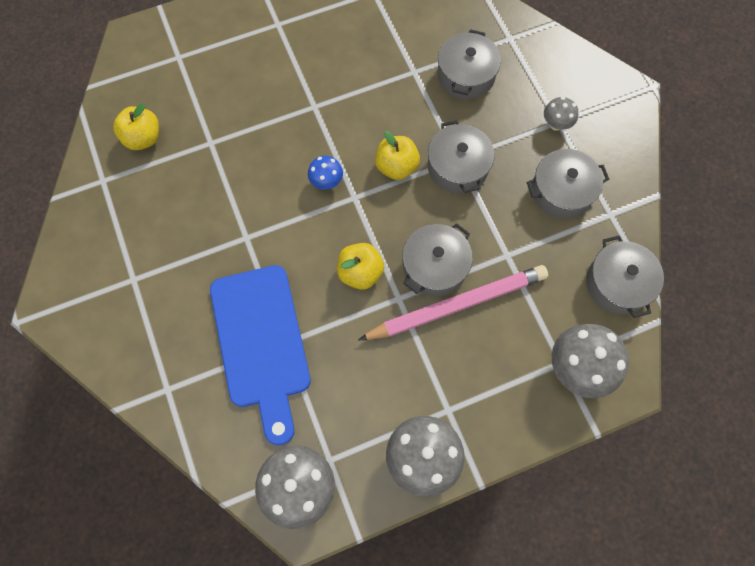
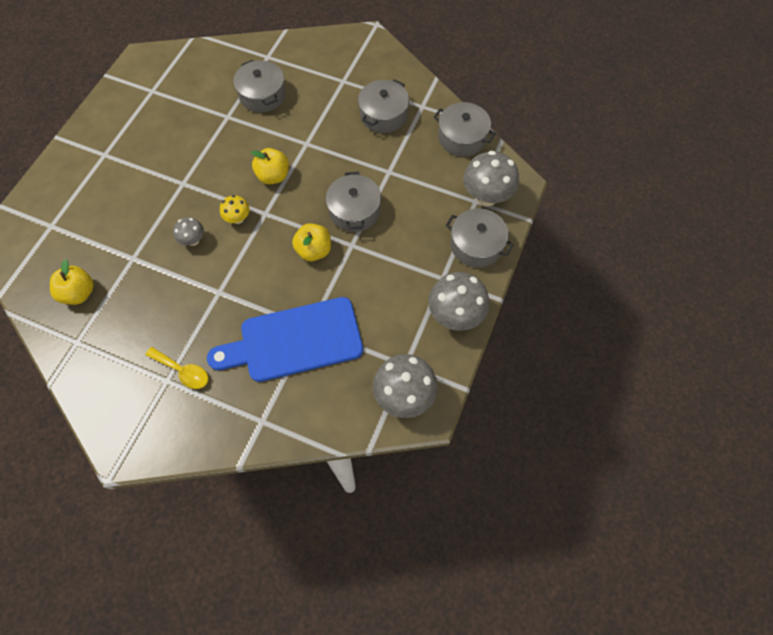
camera: 45 degrees left, 5 degrees down
(152, 283) = (183, 371): none -> yellow spoon
(261, 343) = (294, 341): blue cutting board -> blue cutting board turned 135 degrees clockwise
(326, 182) = (238, 218): blue mushroom -> yellow mushroom
(457, 167) = (311, 148): grey pot -> grey pot (476, 245)
(458, 305) = (389, 220): pink pencil -> none
(556, 124) = (343, 82): grey mushroom -> grey mushroom (193, 240)

